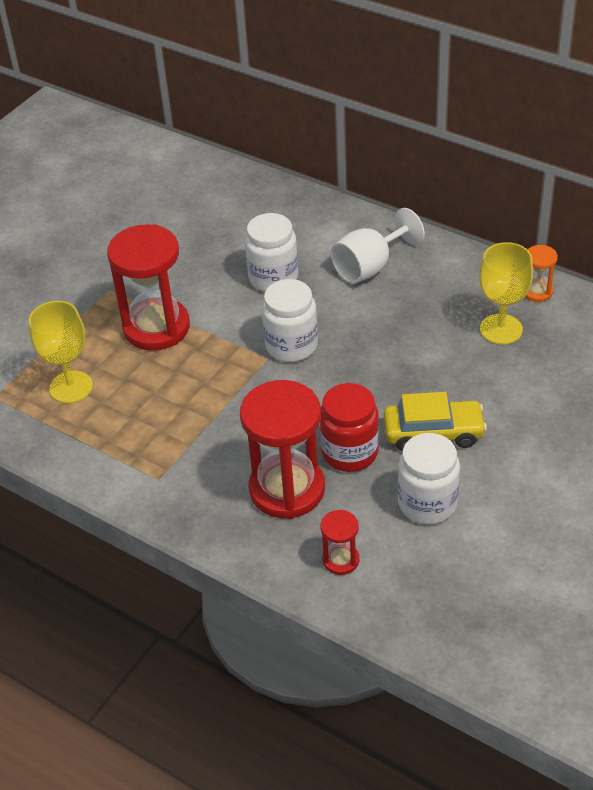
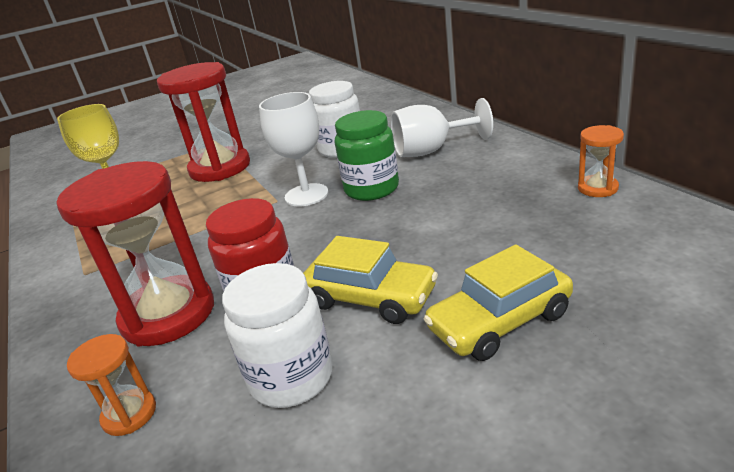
camera: 30 degrees right, 15 degrees down
(291, 346) = (306, 195): white jar -> white goblet
(340, 560) = (129, 414): red hourglass -> orange hourglass
(349, 326) = (371, 189): none -> green jar
(501, 329) = (530, 214): yellow goblet -> none
(531, 427) = (500, 321): none -> yellow car

